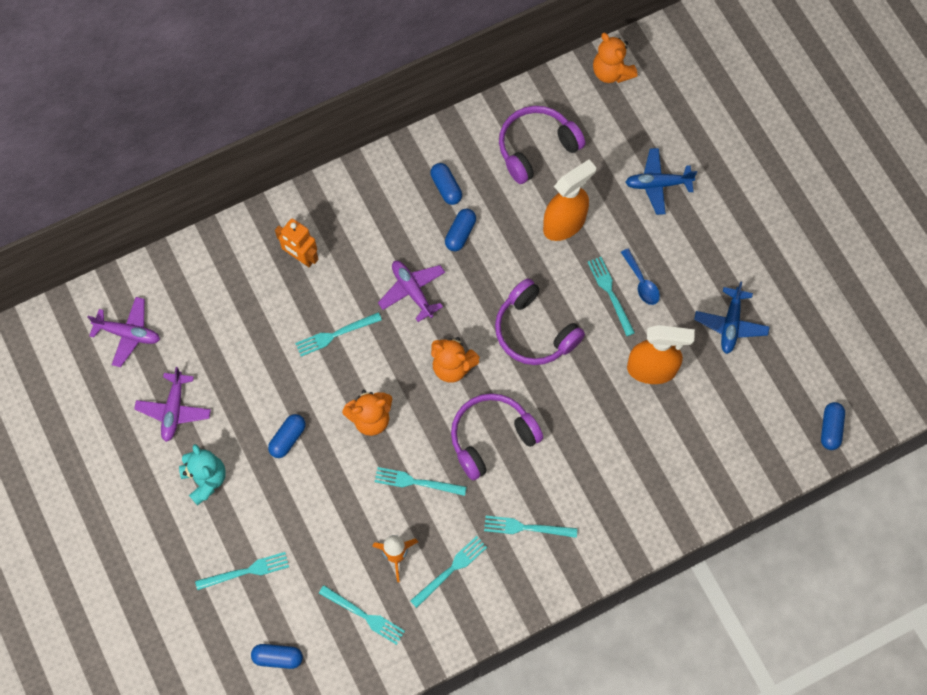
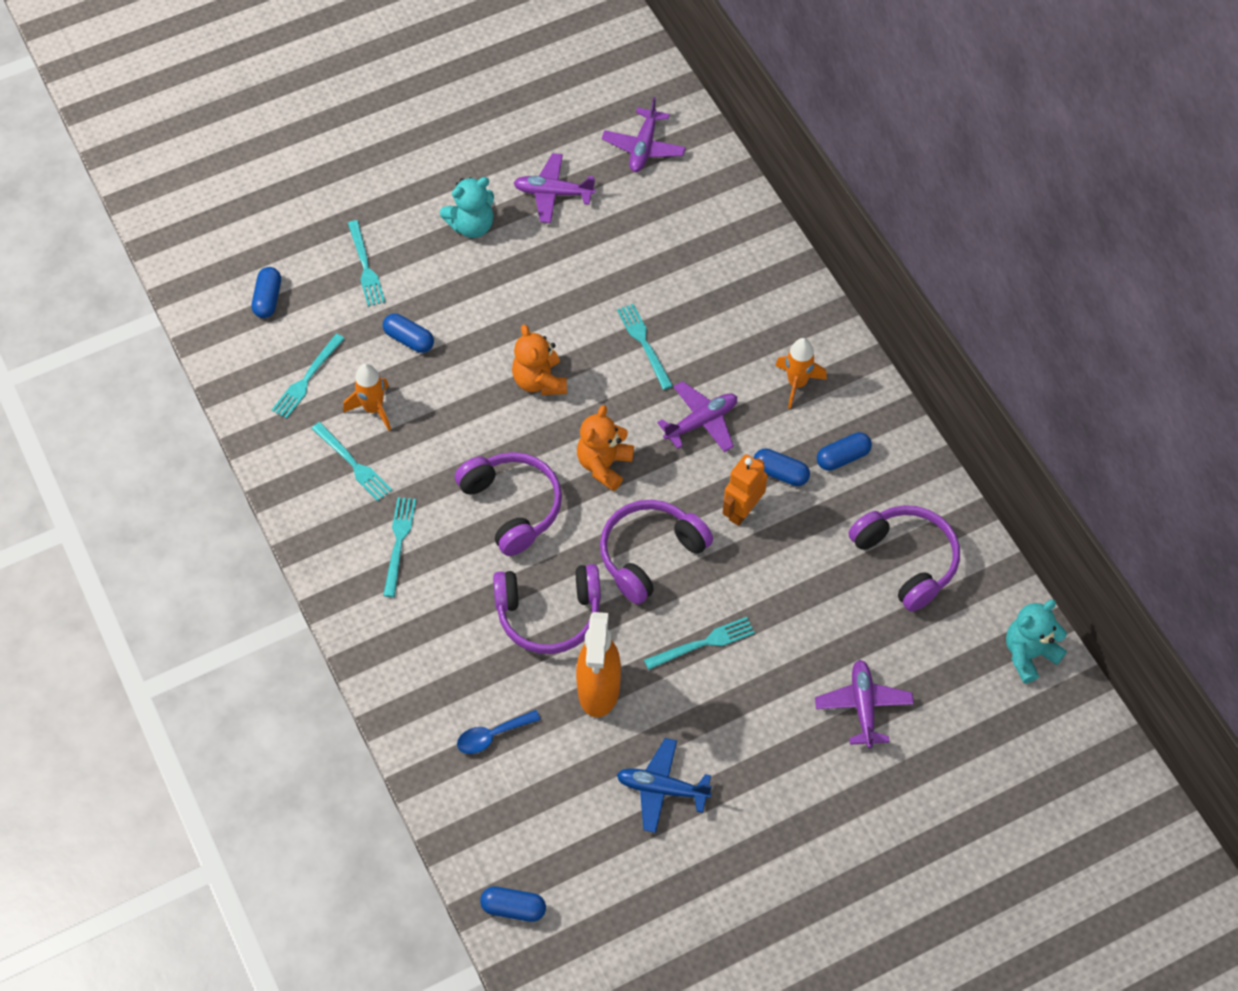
camera: 90 degrees right, 10 degrees down
(288, 438) = (517, 300): blue capsule -> blue capsule (409, 339)
(301, 257) = (742, 307): orange robot -> orange robot (742, 511)
(377, 218) = (797, 383): none -> orange rocket
(417, 482) = (460, 429): turquoise fork -> none
(564, 224) = (799, 591): orange spray bottle -> none
(588, 407) = (549, 614): none -> purple headphones
(611, 72) = (1029, 654): orange teddy bear -> turquoise teddy bear
(641, 282) = (719, 681): blue spoon -> blue spoon (492, 736)
(658, 184) = (863, 706): blue plane -> purple plane

